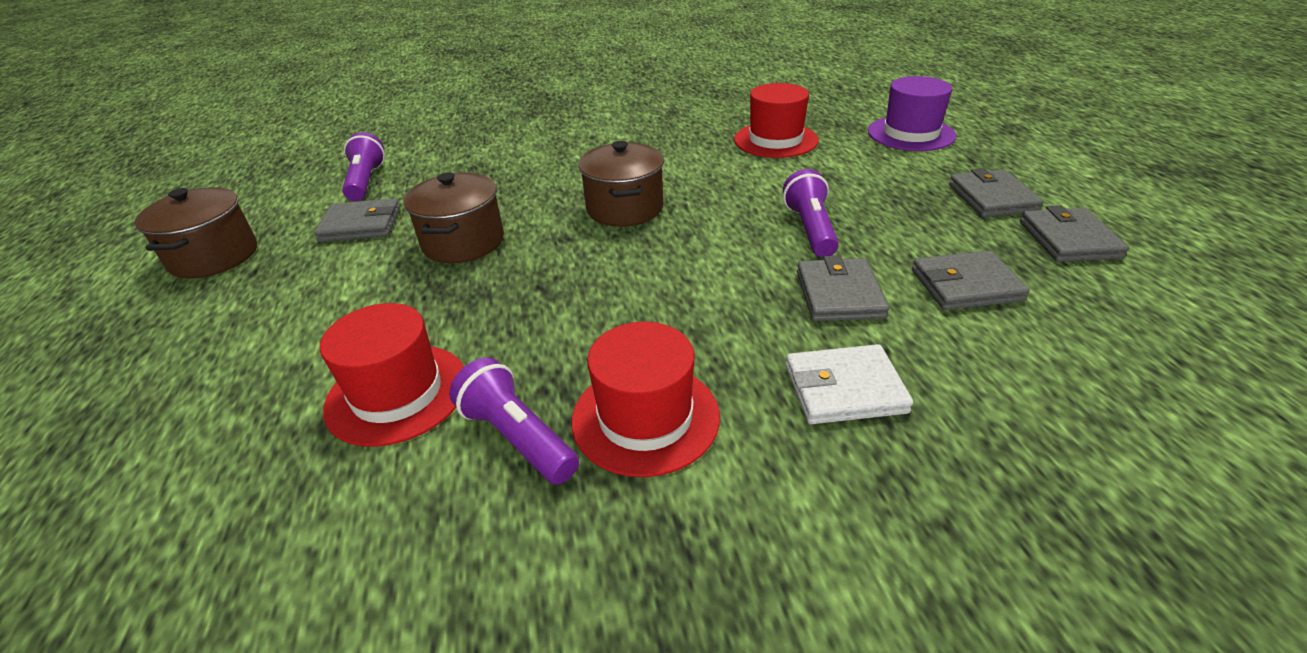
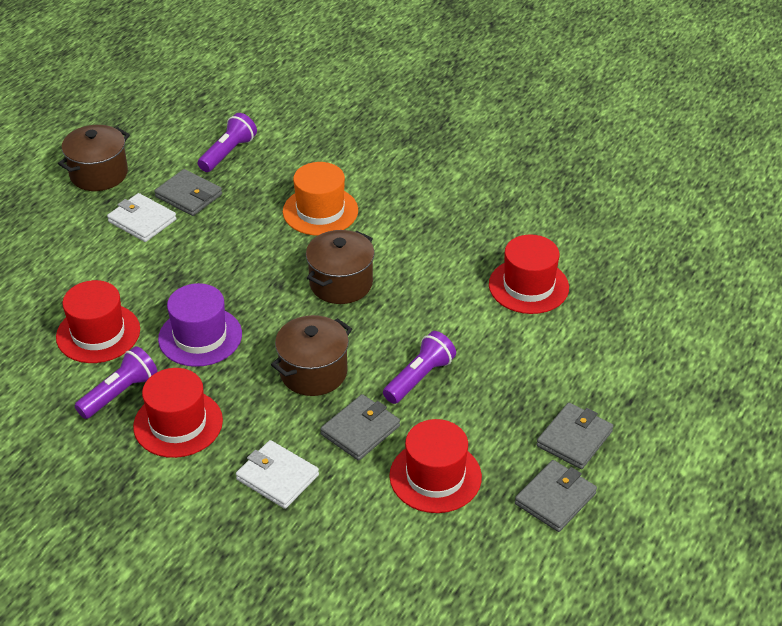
camera: 40 degrees right, 5 degrees up
(325, 266) = (142, 220): none -> white wallet
(463, 242) = (224, 249): brown pot -> brown pot (313, 372)
(517, 437) = (120, 393): purple flashlight -> purple flashlight turned 45 degrees clockwise
(524, 176) = (320, 211): none -> orange hat
(911, 133) = (636, 347): purple hat -> purple hat (200, 336)
(965, 285) = (435, 476): grey wallet -> red hat

